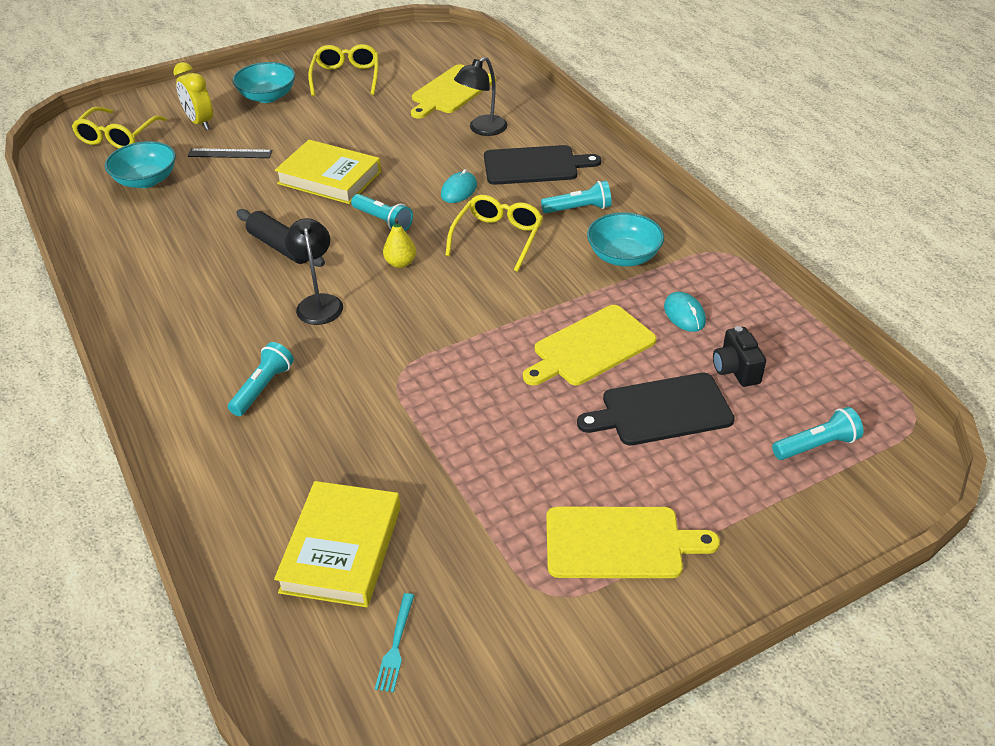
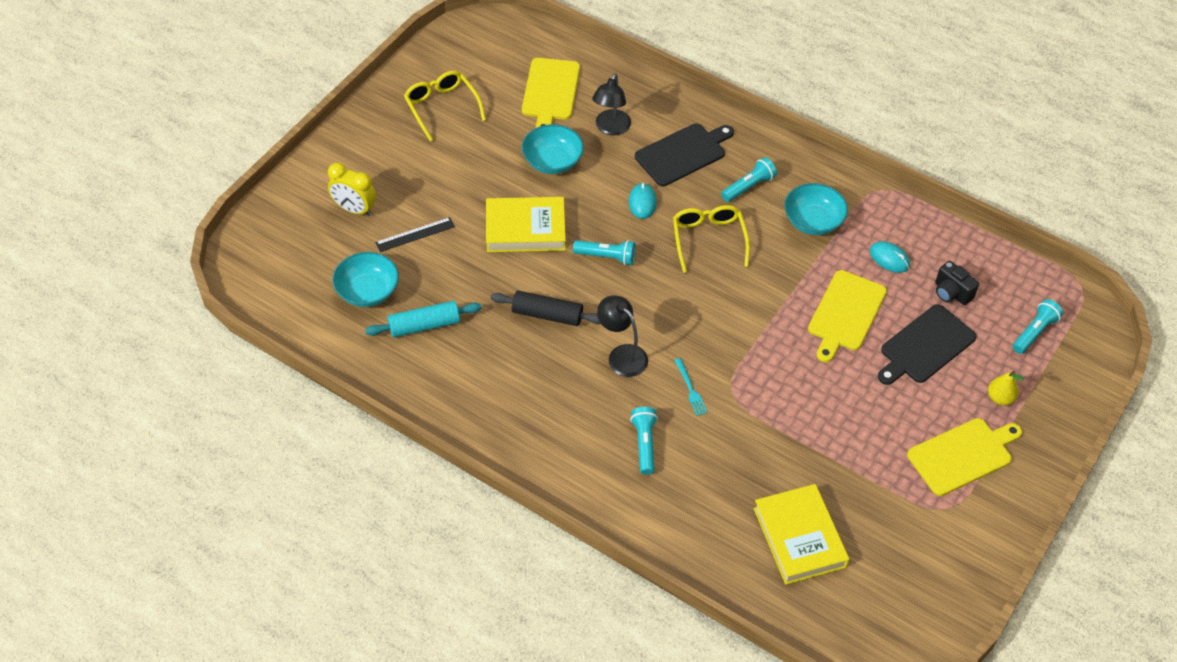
camera: 30 degrees left, 10 degrees up
(117, 137) = (292, 254): yellow glasses -> none
(165, 219) = (424, 325): none -> turquoise rolling pin
(267, 96) = (389, 156): turquoise bowl -> turquoise bowl (552, 161)
(395, 646) = (882, 583): turquoise fork -> turquoise fork (690, 389)
(400, 263) = (653, 293): yellow pear -> yellow pear (1000, 398)

